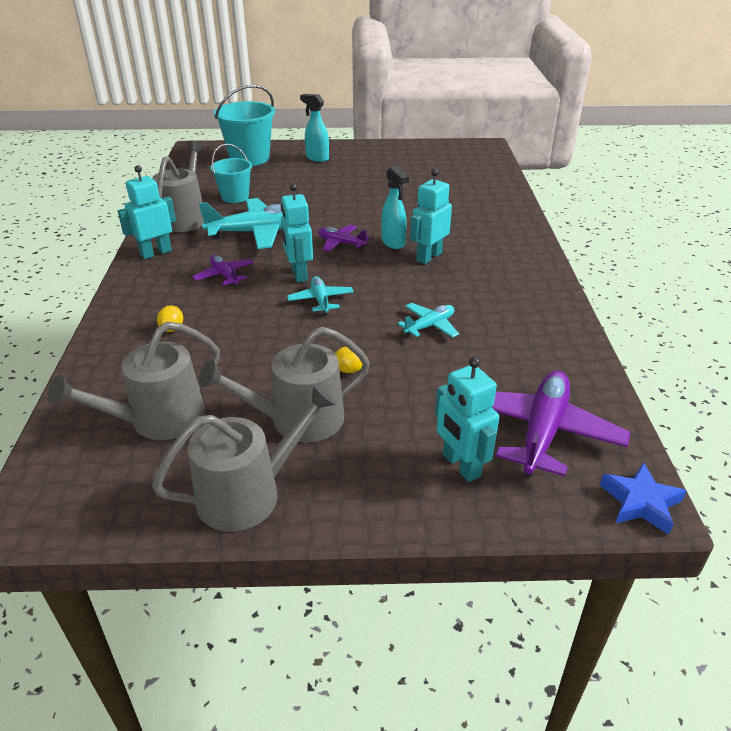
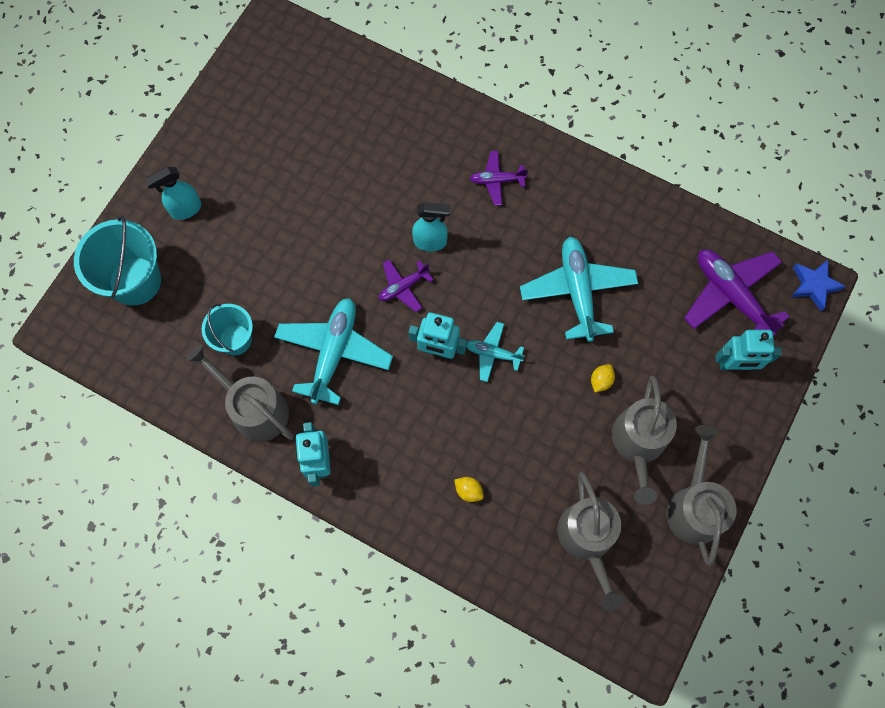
camera: 60 degrees left, 35 degrees up
(225, 276) = (403, 415): purple plane -> purple plane (497, 180)
(428, 257) = (473, 228): turquoise robot -> none
(429, 326) = (577, 291): turquoise plane -> turquoise plane, size x1.89

